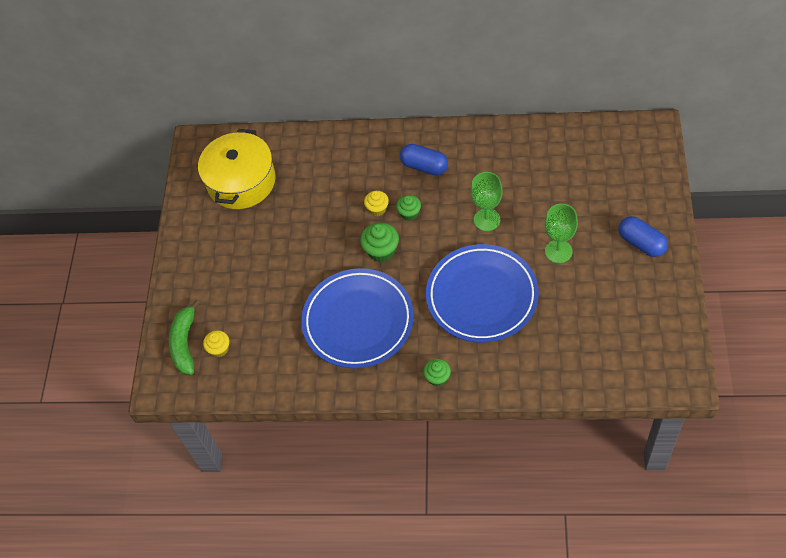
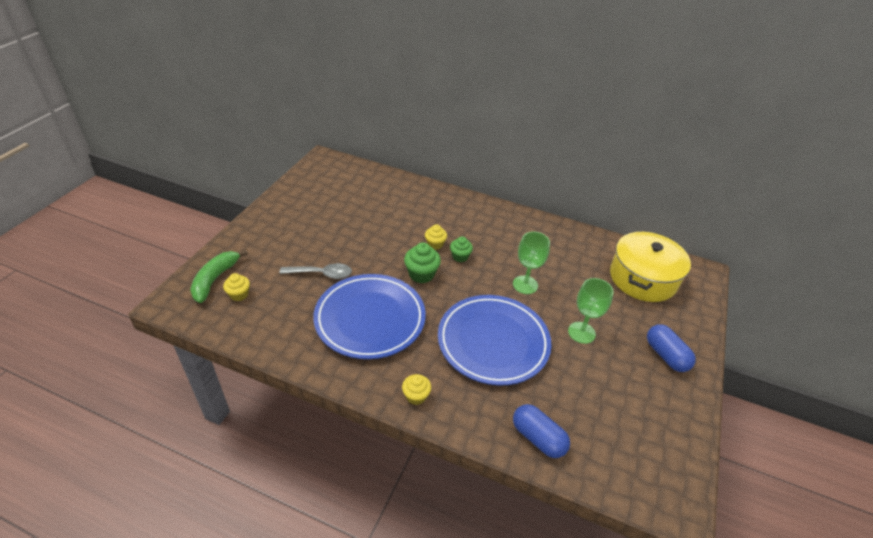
camera: 10 degrees right, 15 degrees down
(241, 181) = (339, 190): yellow pot -> yellow pot (642, 278)
(284, 292) = (322, 274): none -> grey spoon
(424, 166) = (489, 230): blue capsule -> blue capsule (538, 438)
(437, 377) = (416, 396): green cupcake -> yellow cupcake

